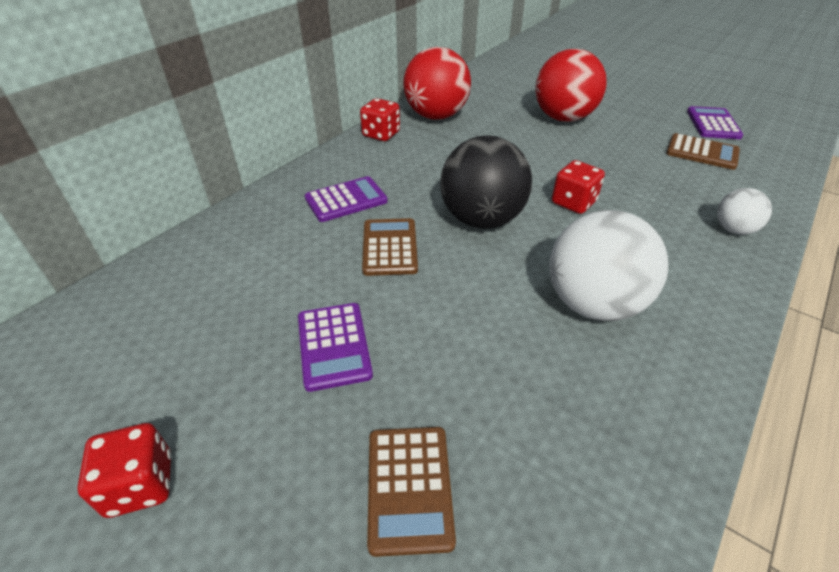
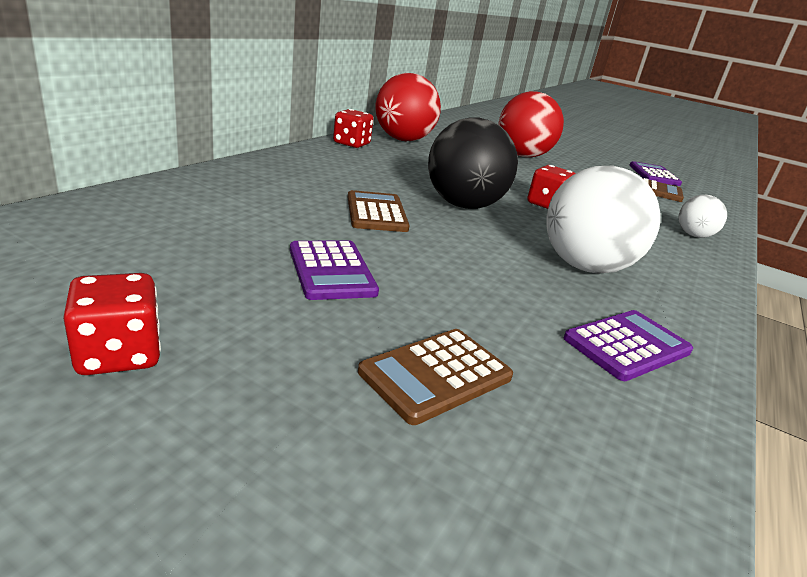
camera: 10 degrees left, 15 degrees down
(346, 200) = (324, 179): purple calculator -> purple calculator (627, 345)
(409, 487) = (436, 375): brown calculator -> brown calculator turned 60 degrees clockwise

